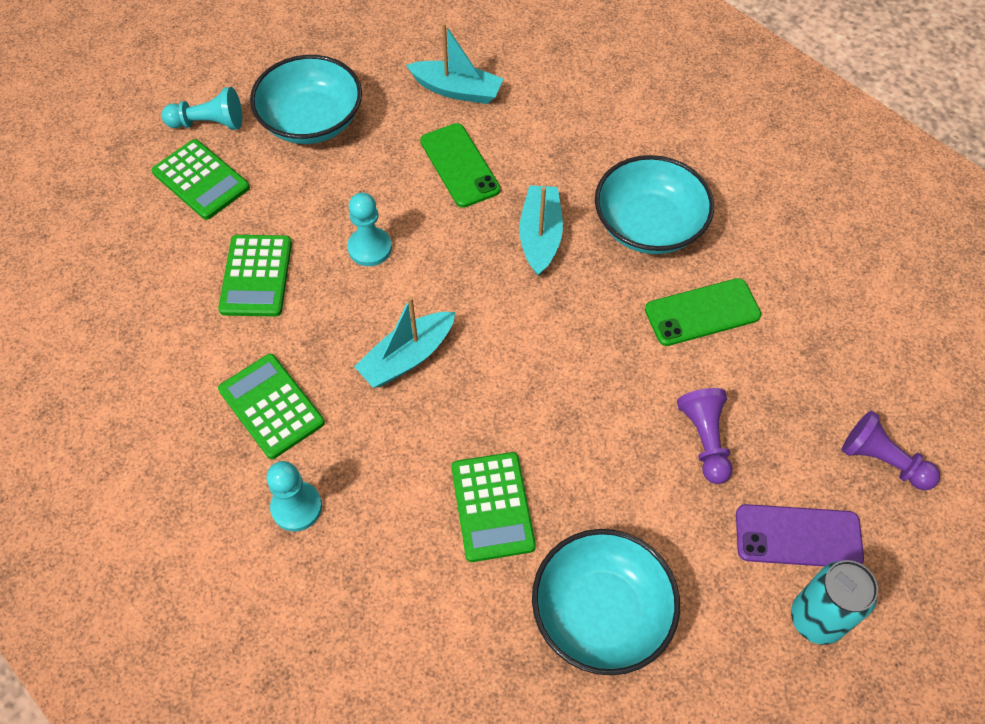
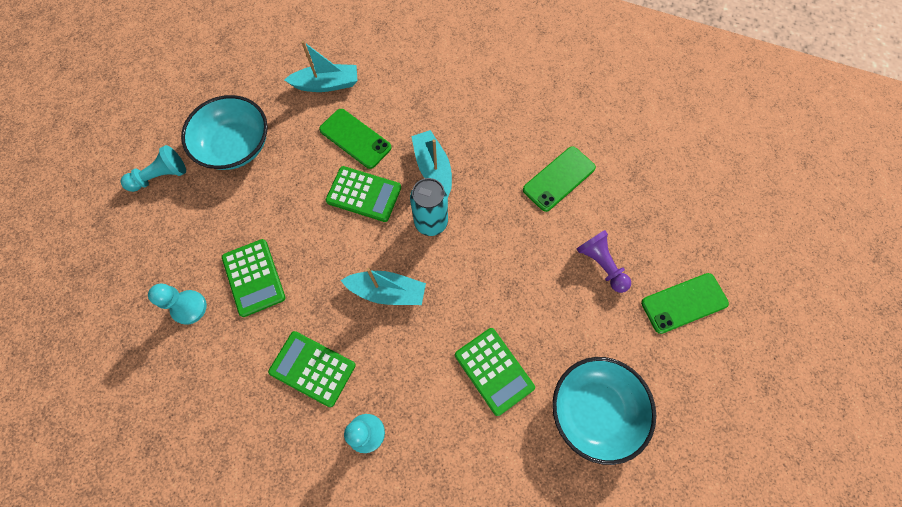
camera: 25 degrees left, 10 degrees up
(201, 180) = (177, 222): green calculator -> green calculator (364, 194)
(370, 248) = (323, 223): turquoise pawn -> turquoise pawn (189, 307)
(407, 357) = (387, 291): turquoise boat -> turquoise boat turned 105 degrees counterclockwise
(649, 225) = (498, 132): turquoise bowl -> none
(798, 536) = (684, 303): purple phone -> green phone
(816, 619) = (718, 351): turquoise can -> turquoise can (431, 222)
(882, 460) = (707, 231): purple pawn -> none

